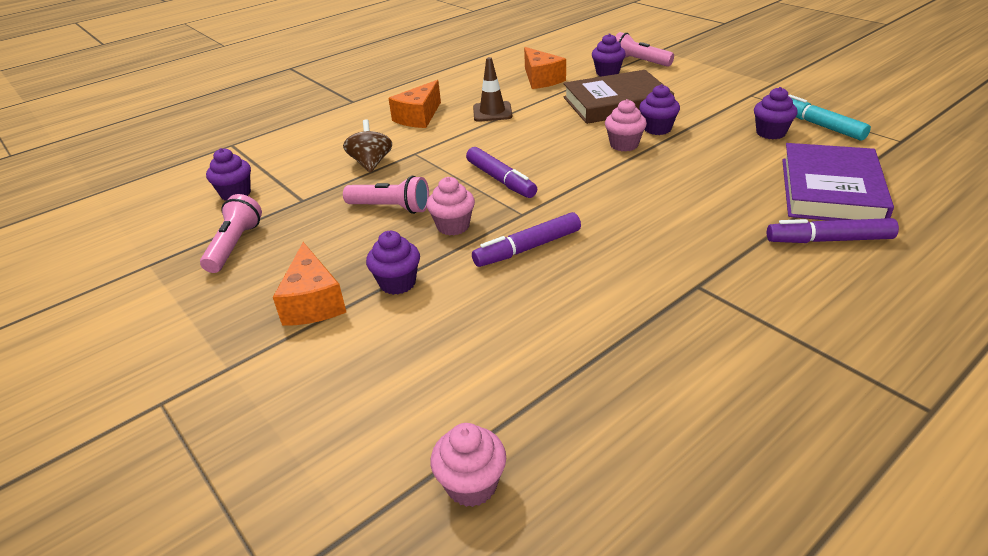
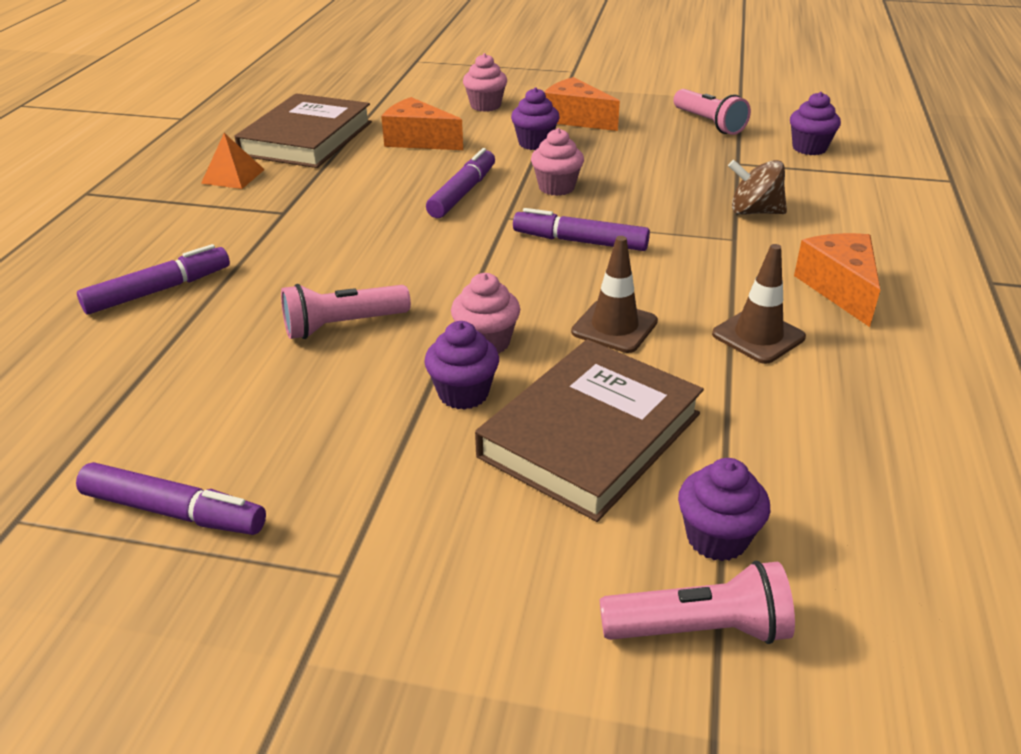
camera: 140 degrees right, 0 degrees up
(371, 163) = (754, 212): brown spinning top -> brown spinning top turned 150 degrees clockwise
(391, 208) = (642, 182): pink flashlight -> pink flashlight (343, 326)
(471, 485) = (361, 97): pink cupcake -> pink cupcake (485, 106)
(541, 79) = (814, 455): orange cheese -> orange cheese (418, 140)
(550, 133) = (614, 327): none -> brown traffic cone
(613, 404) = (307, 138): none -> brown book
(734, 364) = (233, 176): none -> orange pyramid
(770, 133) = (265, 453): purple cupcake -> none
(820, 125) = (174, 512): turquoise marker -> purple marker
(831, 190) = (155, 360): purple book -> none

